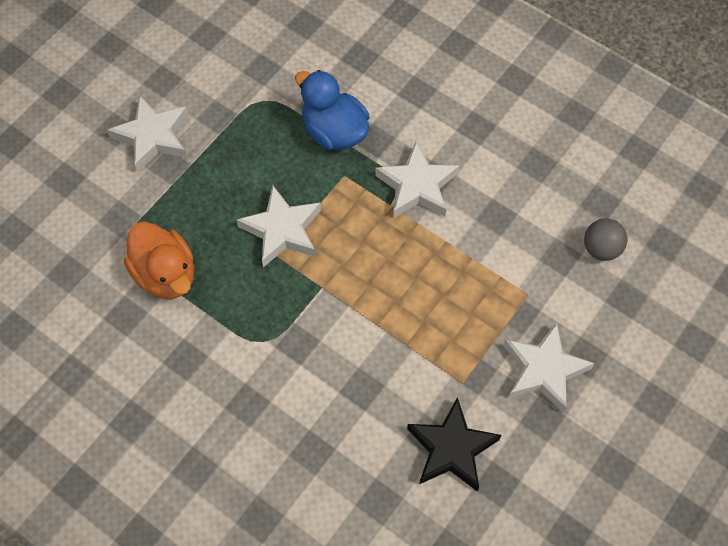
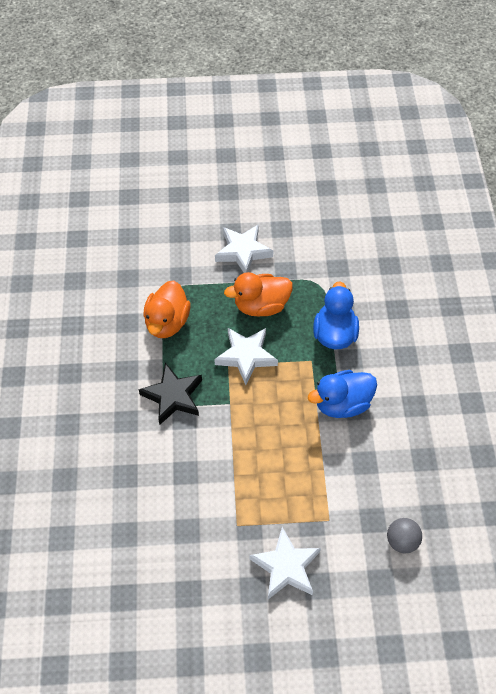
camera: 50 degrees right, 5 degrees down
(236, 171) = (261, 305): none -> orange duck
(417, 186) = (342, 403): white star -> blue duck
(451, 449) = (189, 550): black star -> black star (173, 396)

